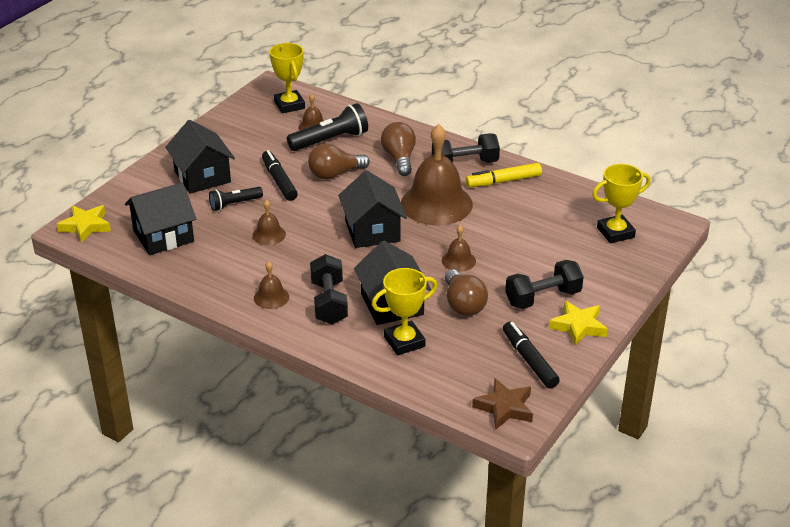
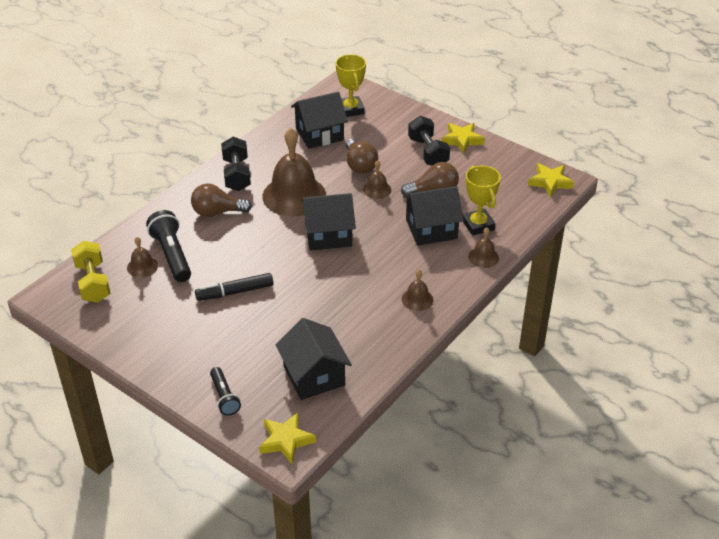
camera: 85 degrees left, 5 degrees up
(202, 176) = (213, 349): black house -> black house (319, 134)
(234, 204) = (268, 324): black flashlight -> black flashlight (224, 397)
(269, 235) = (323, 300): brown bell -> brown bell (483, 257)
(289, 105) = (93, 282): yellow trophy -> yellow dumbbell
(329, 303) = (427, 264): black dumbbell -> none
(334, 174) = (233, 254): brown light bulb -> brown light bulb (359, 165)
(503, 181) = (268, 156): yellow marker -> none
(504, 407) = (550, 182): brown star -> yellow star
(529, 360) = (499, 166): black marker -> none

